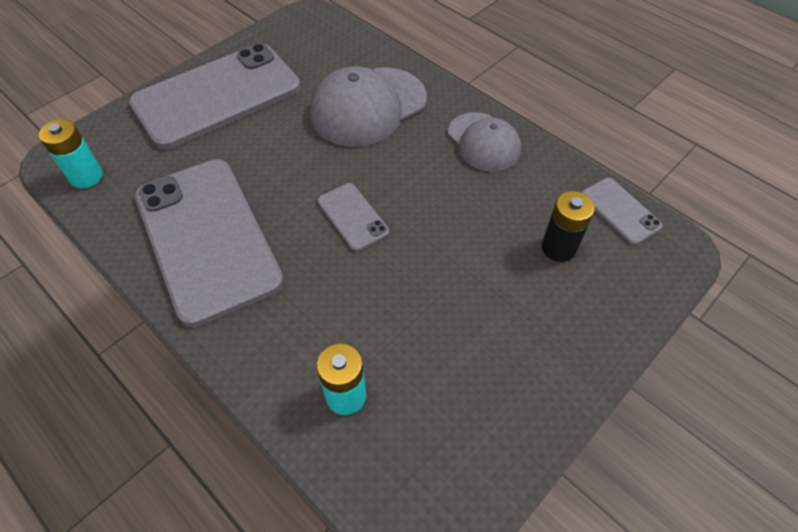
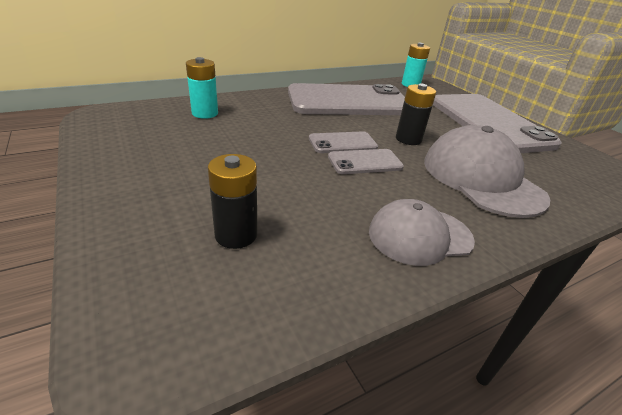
camera: 105 degrees right, 20 degrees down
(308, 162) = (408, 139): none -> black battery
(620, 211) = (249, 319): grey phone -> grey phone (365, 162)

